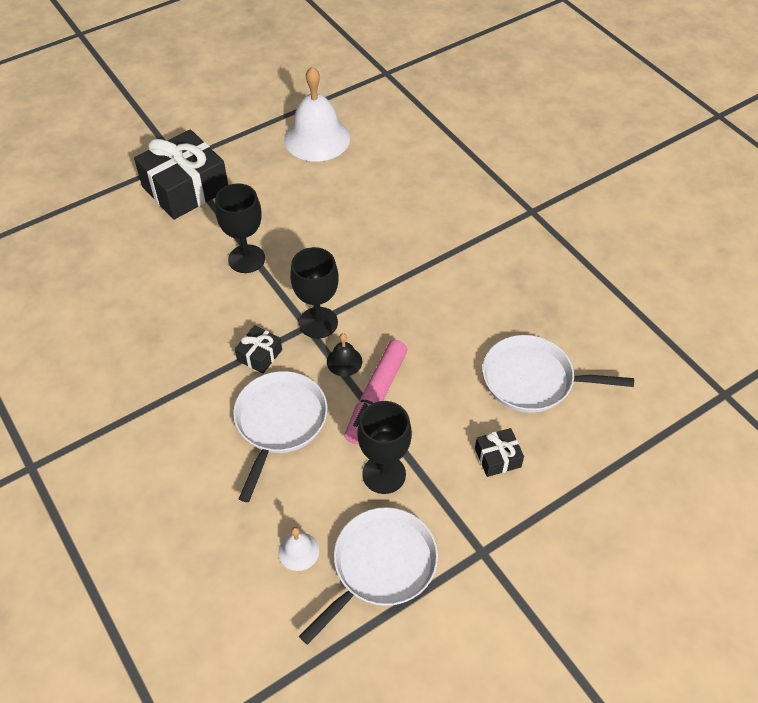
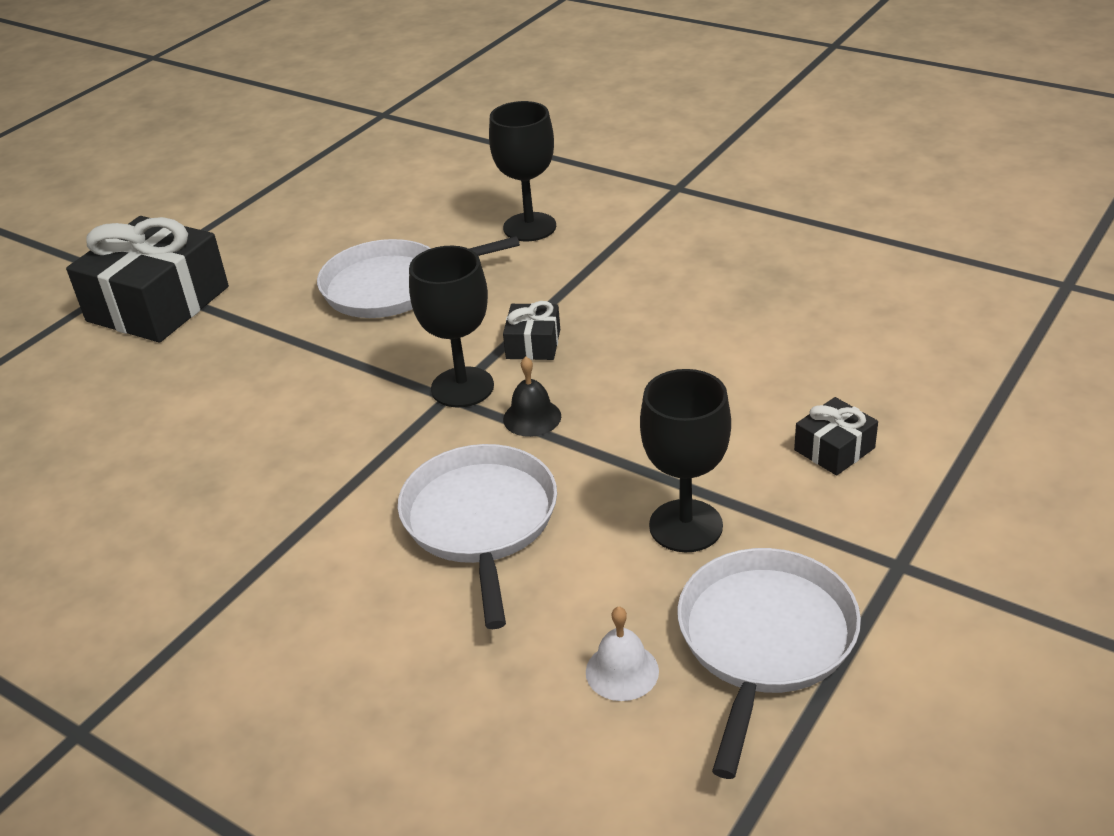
camera: 20 degrees left, 15 degrees down
(246, 259) = (304, 352): black goblet -> black goblet (529, 227)
(259, 355) = (396, 452): black gift -> black gift (533, 344)
(317, 138) = (328, 200): white bell -> none
(376, 396) = (608, 441): pink marker -> none
(532, 379) = (813, 350): white pan -> white pan (391, 286)

